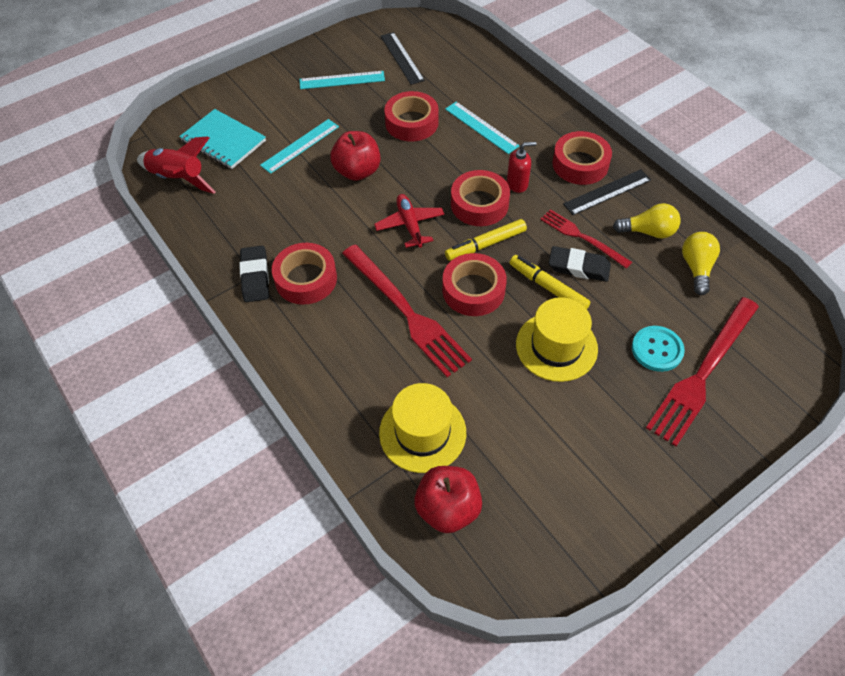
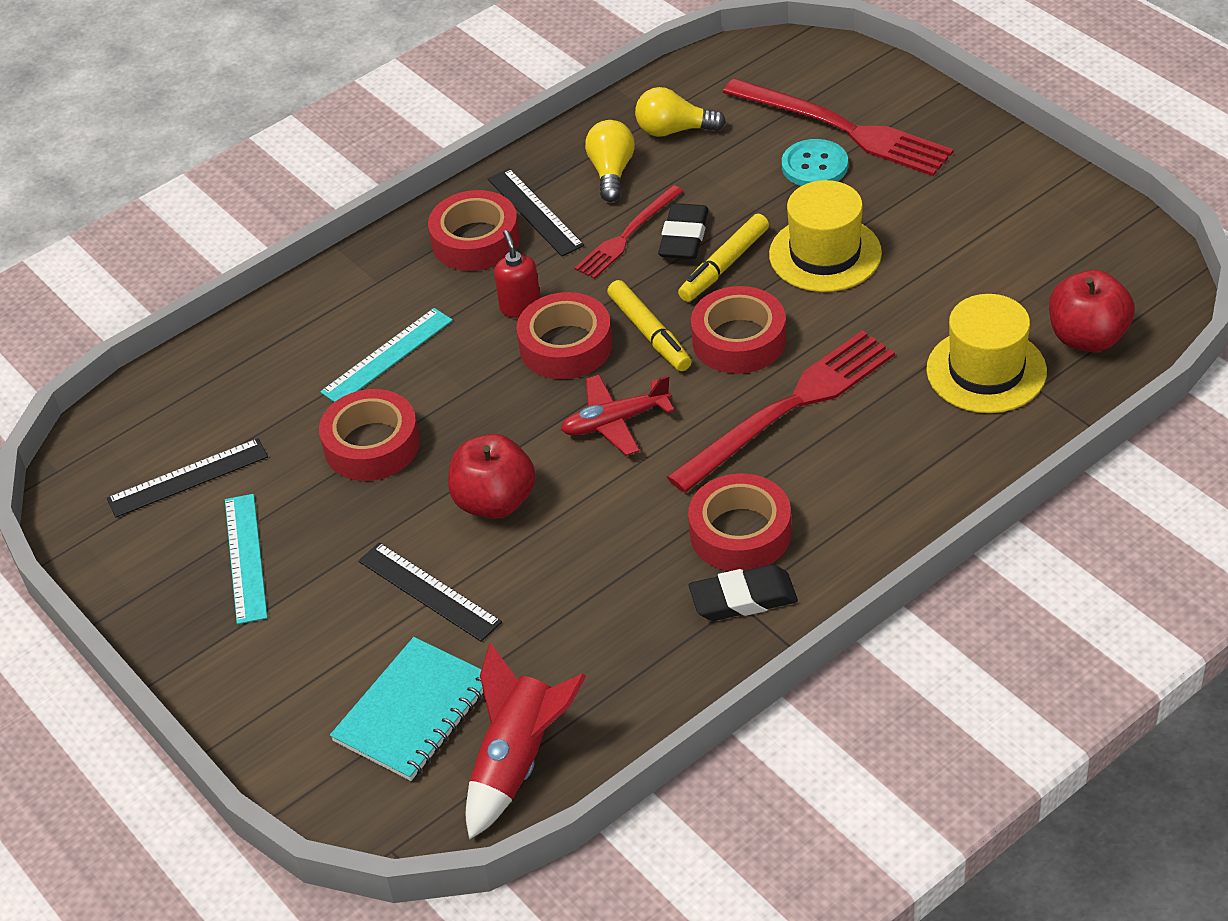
camera: 90 degrees left, 10 degrees down
(300, 146) = (429, 591): turquoise ruler -> black ruler

